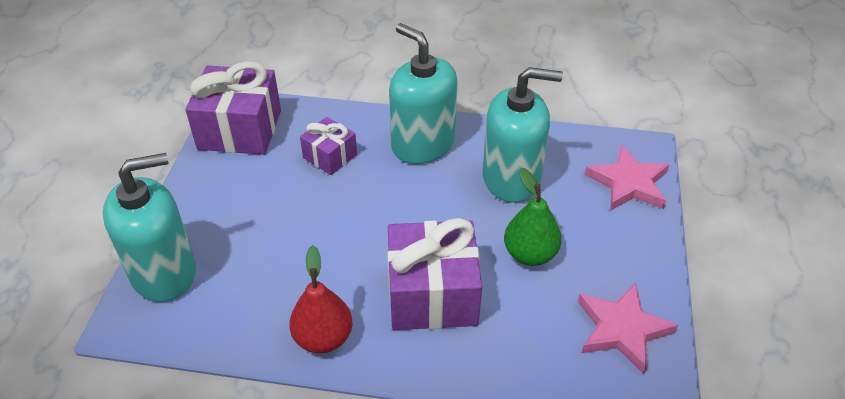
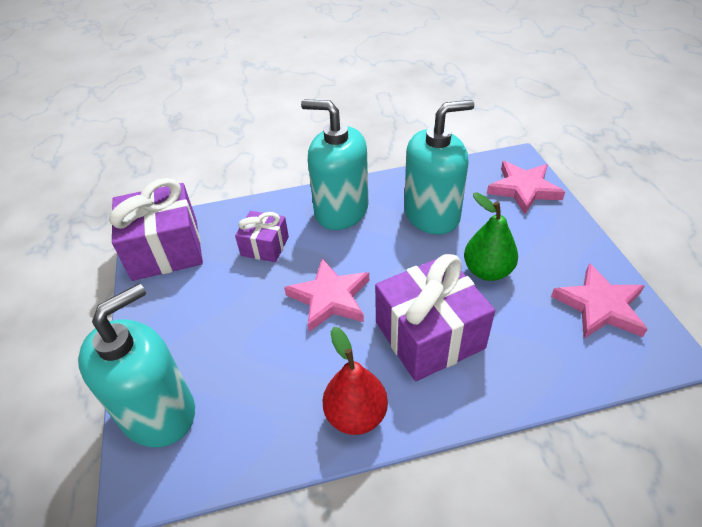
camera: 20 degrees left, 0 degrees up
(361, 227) = (330, 298): none -> pink star

